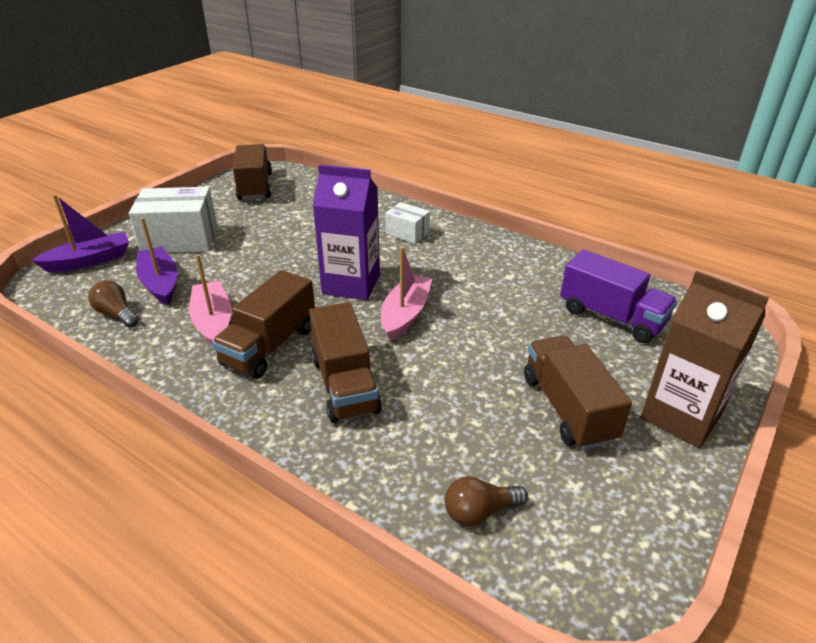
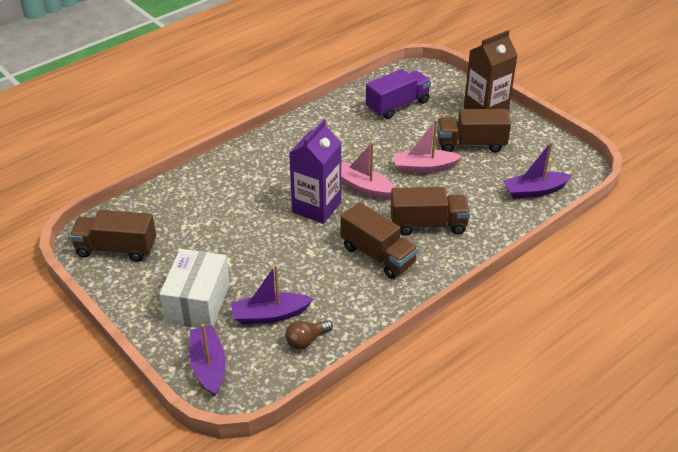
camera: 75 degrees left, 5 degrees up
(213, 322) = (338, 283): pink boat -> pink boat (424, 167)
(407, 233) = (256, 168): white box -> none
(479, 512) = (534, 191): brown light bulb -> purple boat

